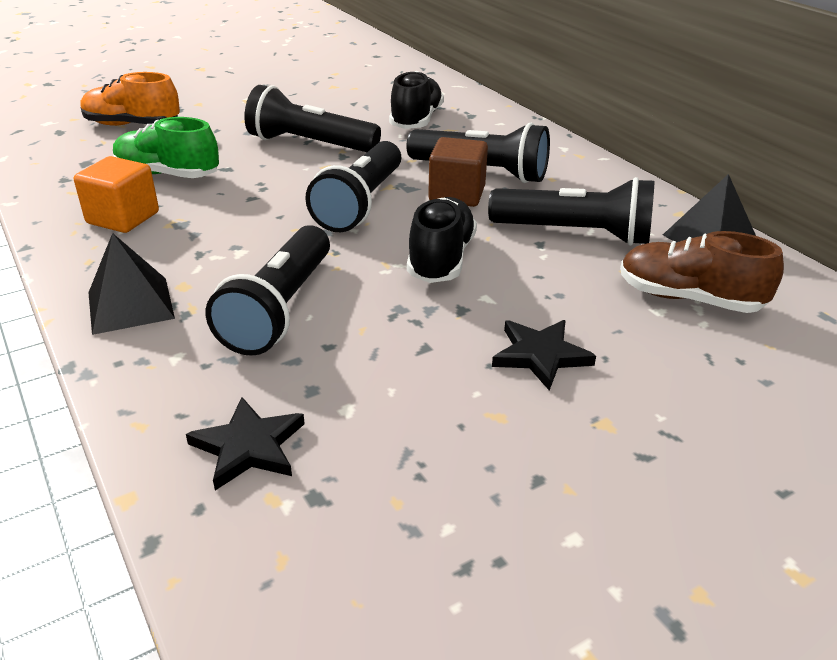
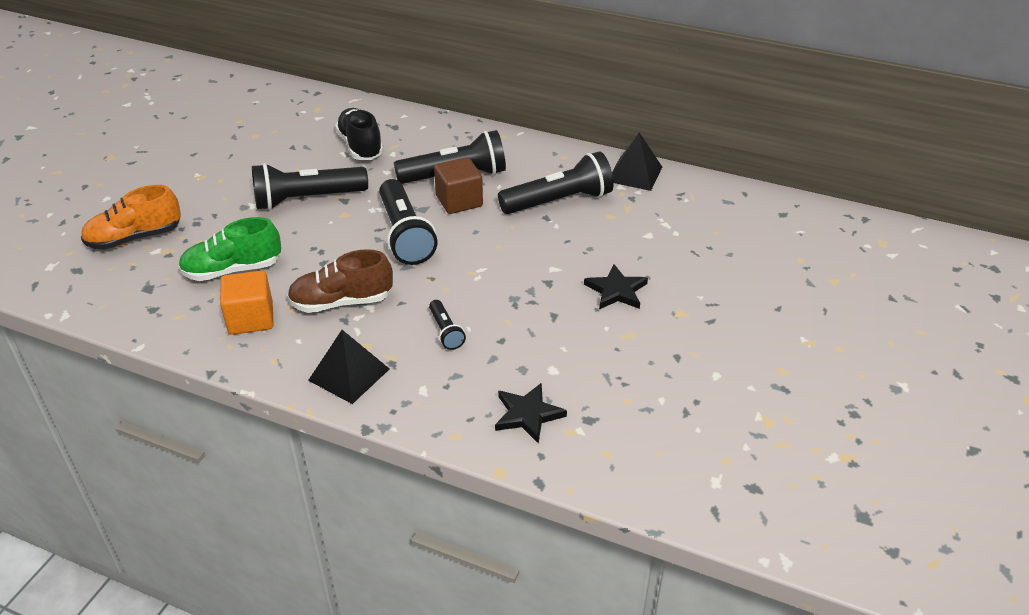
camera: 35 degrees left, 5 degrees up
(280, 309) = (445, 331): black flashlight -> black flashlight, size x0.49
(441, 259) = (501, 254): black shoe -> none
(688, 298) = (656, 220): brown shoe -> brown shoe (341, 302)

